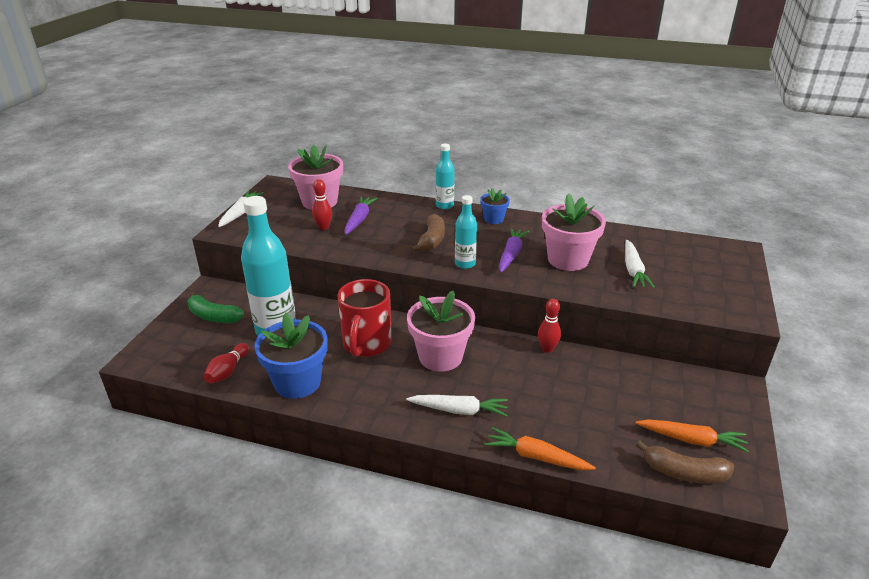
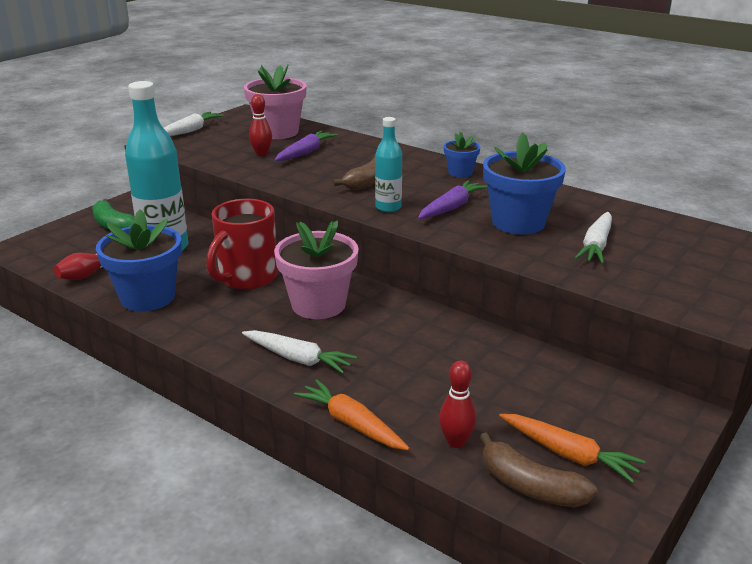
camera: 20 degrees right, 5 degrees down
(444, 205) = (413, 153): turquoise bottle -> none
(547, 349) = (452, 321): red bowling pin -> red bowling pin (456, 442)
(568, 259) = (518, 222): pink flower pot -> blue flower pot

